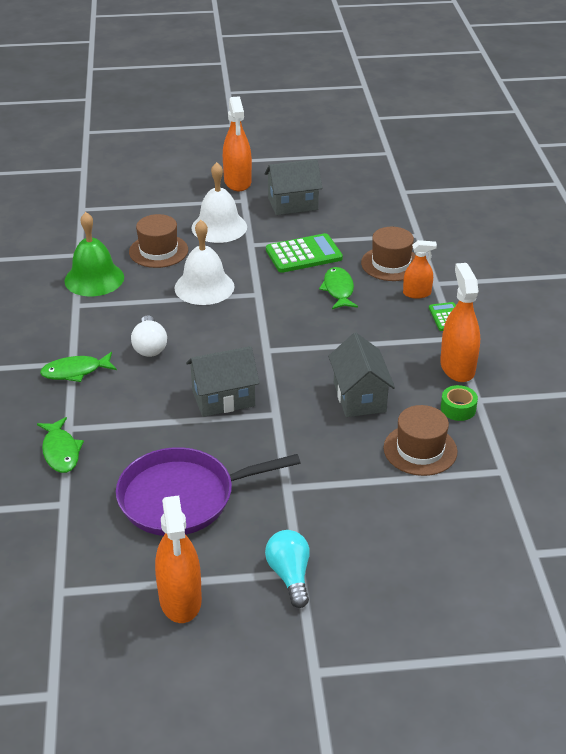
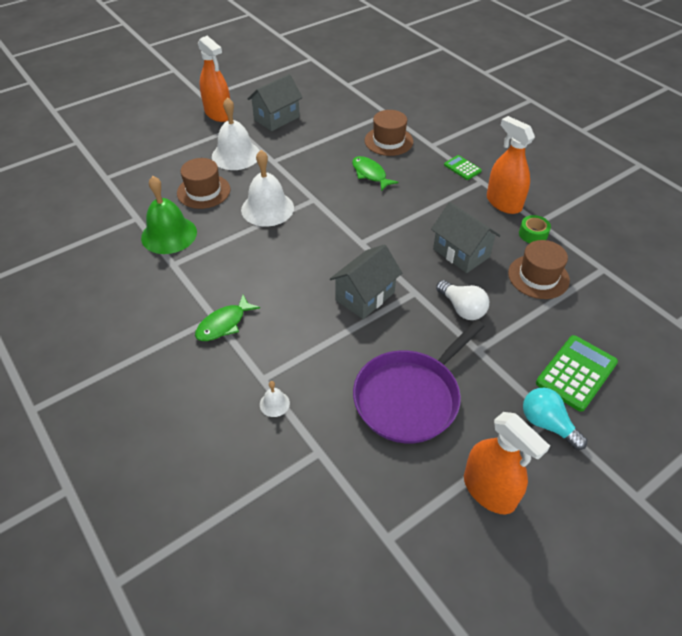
camera: 30 degrees left, 10 degrees up
(61, 451) = (274, 404): green fish -> white bell
(149, 346) = (267, 276): white light bulb -> white light bulb (462, 308)
(303, 254) = (320, 155): green calculator -> green calculator (576, 373)
(417, 293) = (426, 157): orange spray bottle -> none

